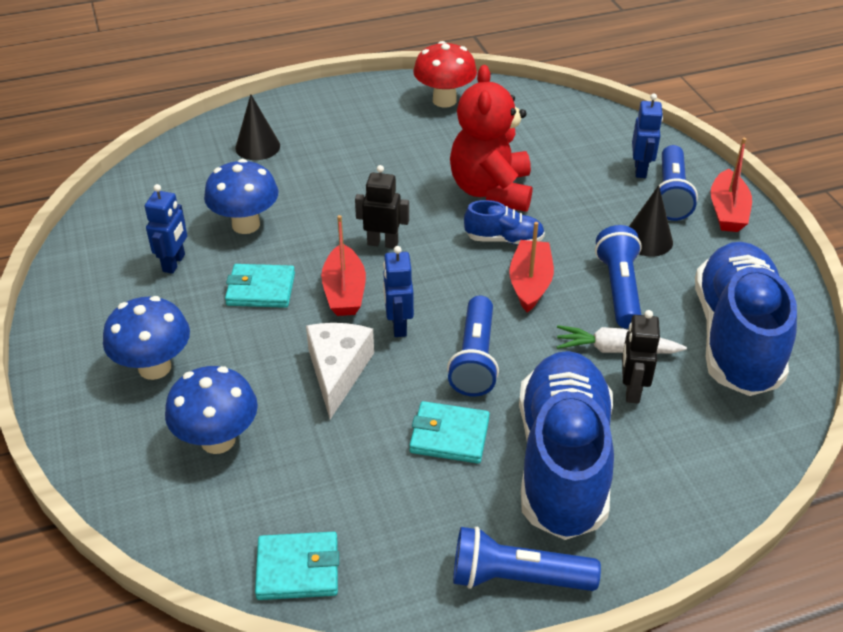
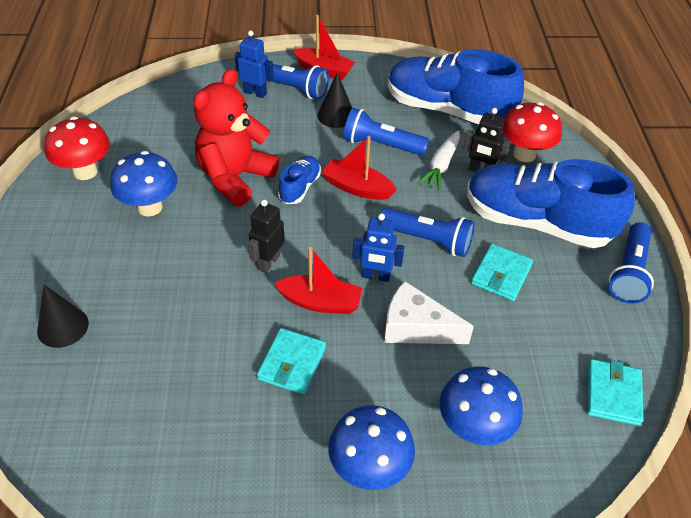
camera: 75 degrees left, 5 degrees up
(174, 263) = (220, 431): blue robot -> none
(246, 225) = (189, 359): blue mushroom -> blue mushroom (150, 207)
(491, 191) = (235, 178): red teddy bear -> red teddy bear turned 105 degrees clockwise
(697, 433) = (524, 154): none -> red mushroom

